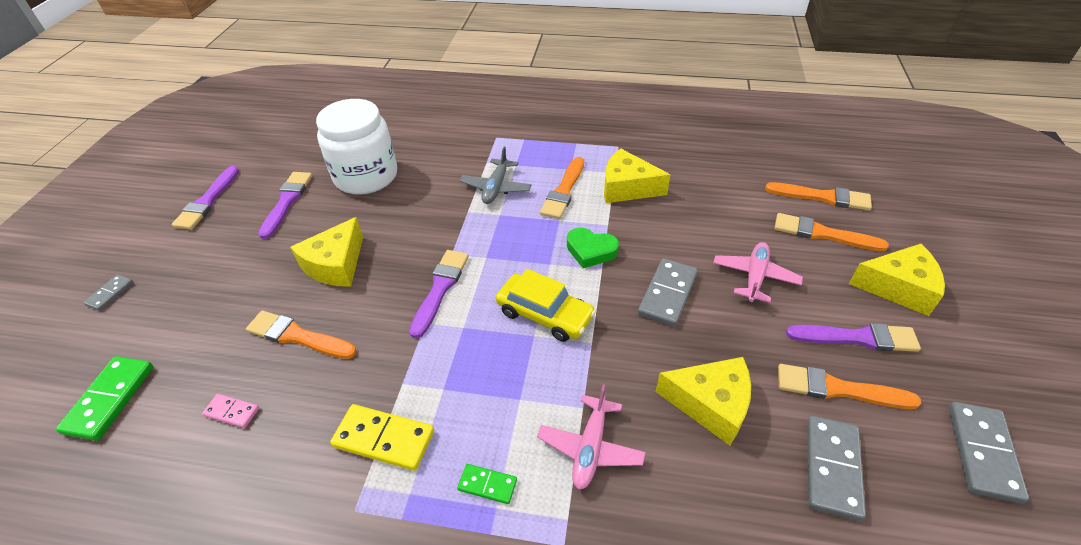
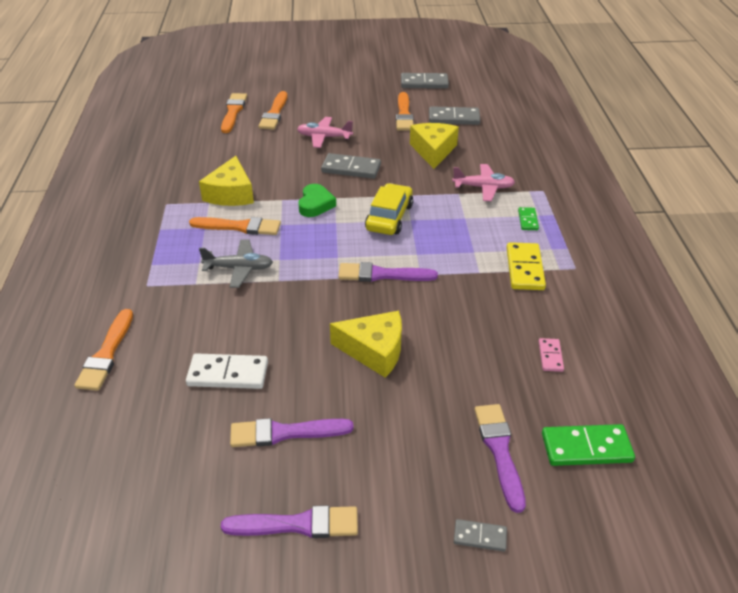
camera: 105 degrees left, 5 degrees down
(297, 336) = (465, 345): orange brush -> orange brush (106, 354)
(366, 176) = (228, 374): white jar -> white domino
(857, 338) = (364, 107): purple brush -> purple brush (499, 451)
(898, 287) = (319, 93): yellow cheese -> none

